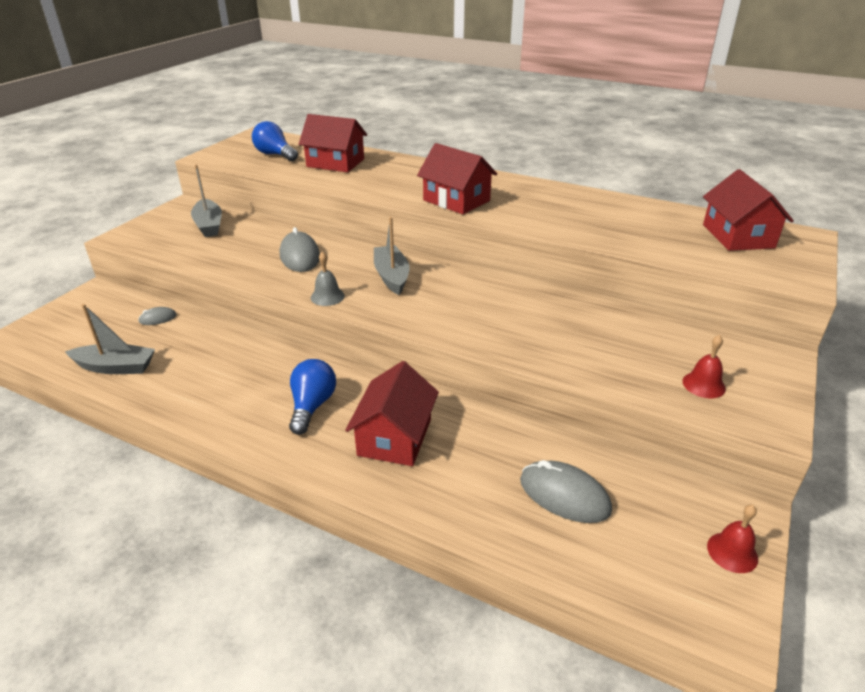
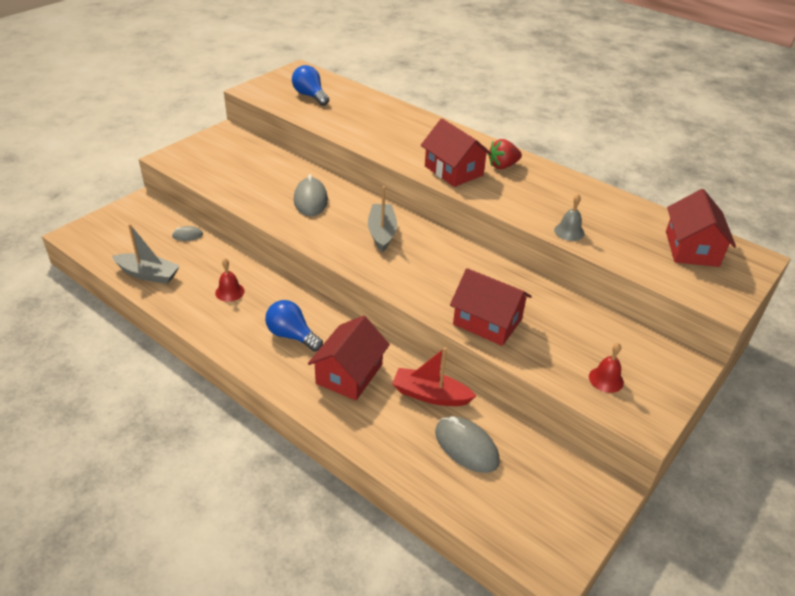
camera: 10 degrees right, 5 degrees up
(209, 225) = (242, 156): grey boat -> none
(312, 406) = (292, 335): blue light bulb -> blue light bulb turned 75 degrees counterclockwise
(327, 296) = (323, 244): grey bell -> grey bell (569, 231)
(335, 163) = (360, 113): red house -> red house (487, 322)
(499, 443) = (430, 395): none -> red boat
(506, 190) = (502, 166): none -> red strawberry
(732, 552) = (580, 517): red bell -> red bell (229, 292)

